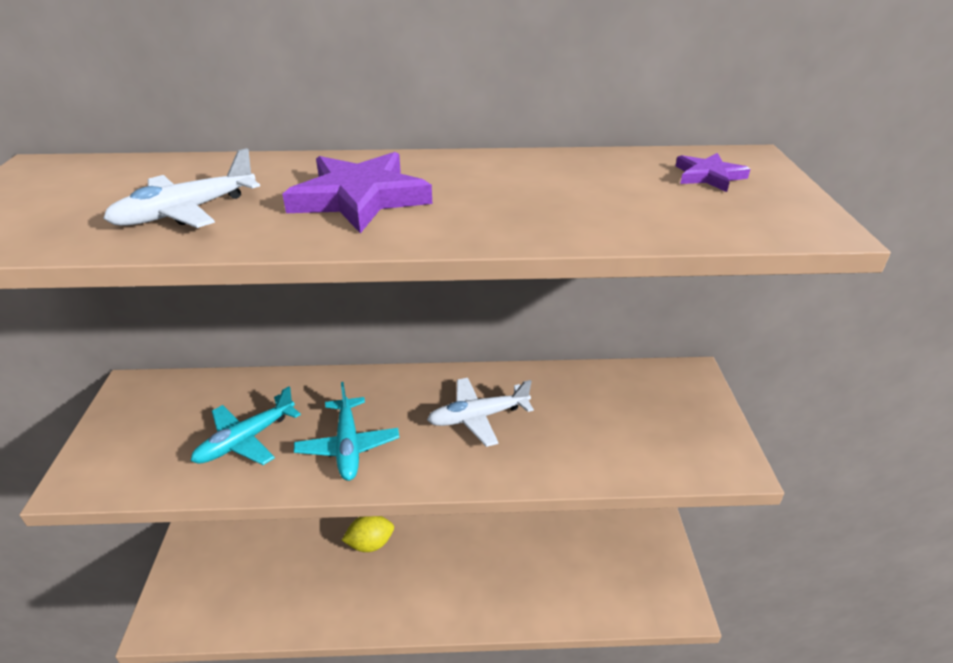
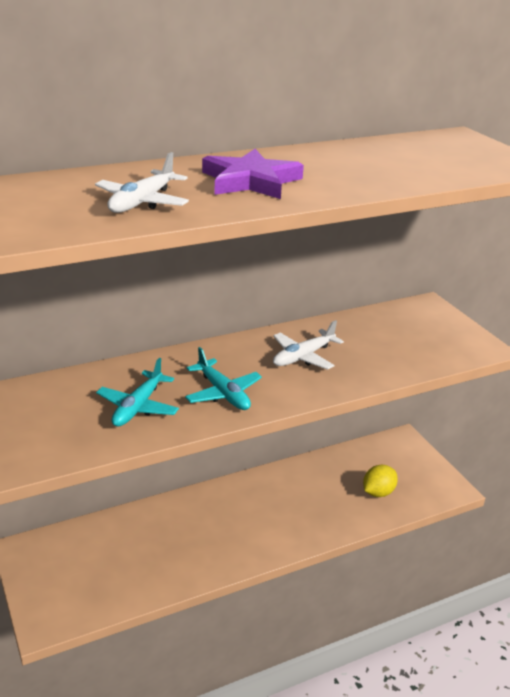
camera: 25 degrees left, 5 degrees down
(370, 543) = (195, 514): yellow lemon -> yellow lemon (378, 492)
(709, 176) = (447, 147): purple star -> none

